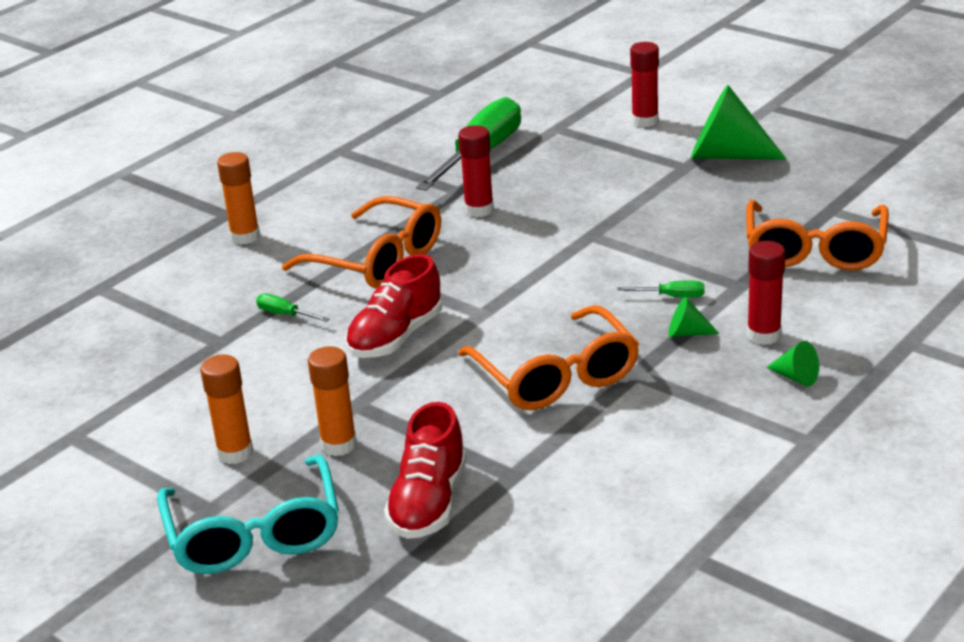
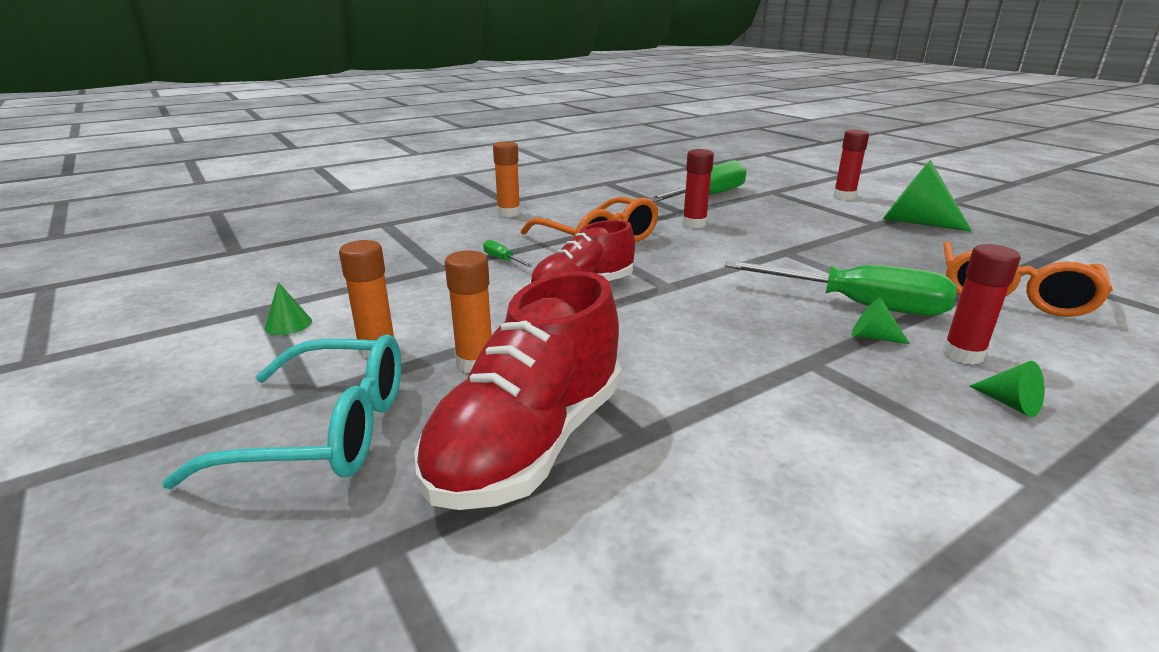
camera: 15 degrees right, 5 degrees down
(119, 448) = (288, 324): none -> green cone
(254, 534) = (326, 431): turquoise glasses -> turquoise glasses turned 90 degrees counterclockwise
(429, 503) = (529, 444): red shoe -> red shoe, size x1.53
(556, 376) = (722, 348): orange glasses -> none
(672, 296) = (858, 305): green screwdriver -> green screwdriver, size x2.48

